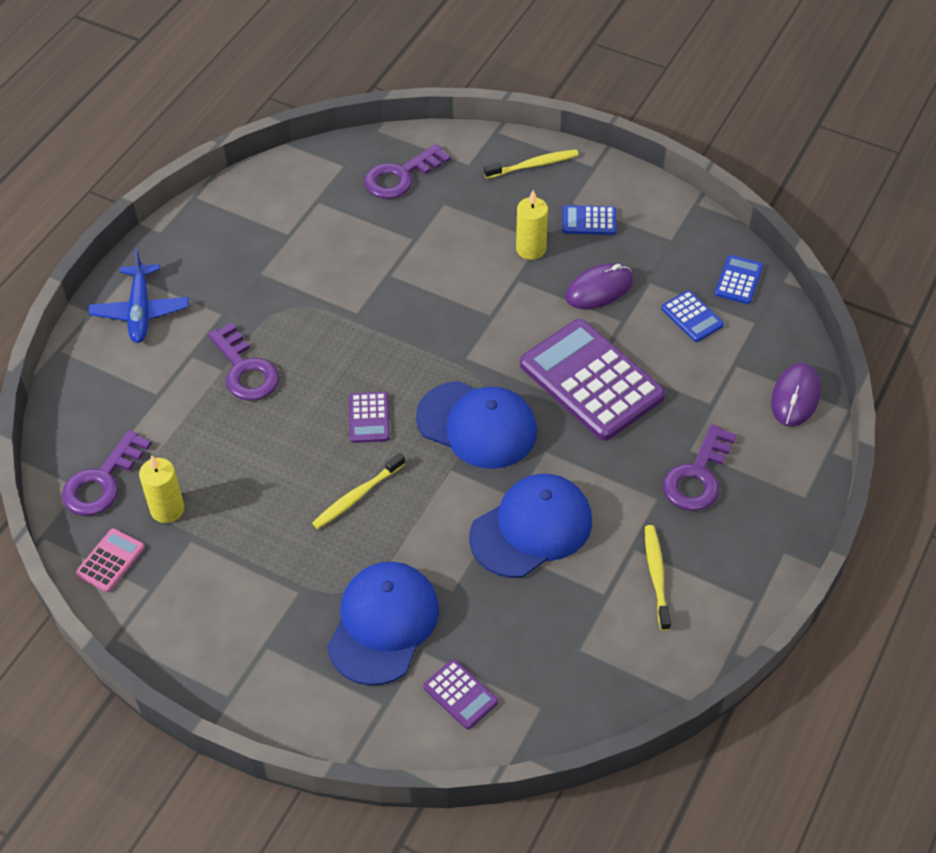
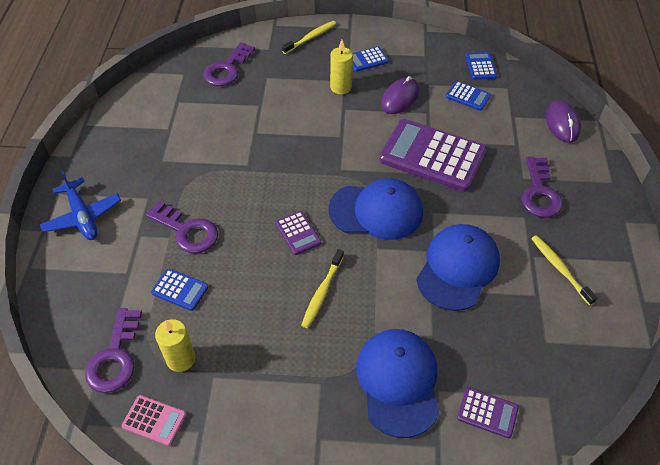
camera: 25 degrees left, 0 degrees up
(110, 561) = (154, 420): pink calculator -> pink calculator turned 105 degrees clockwise
(204, 434) = (180, 290): none -> blue calculator

